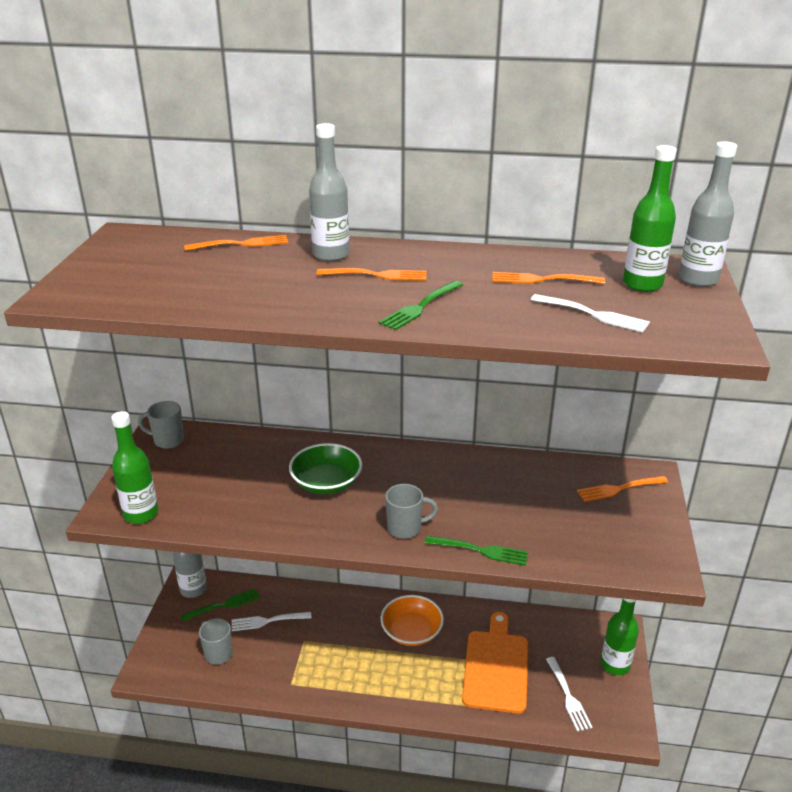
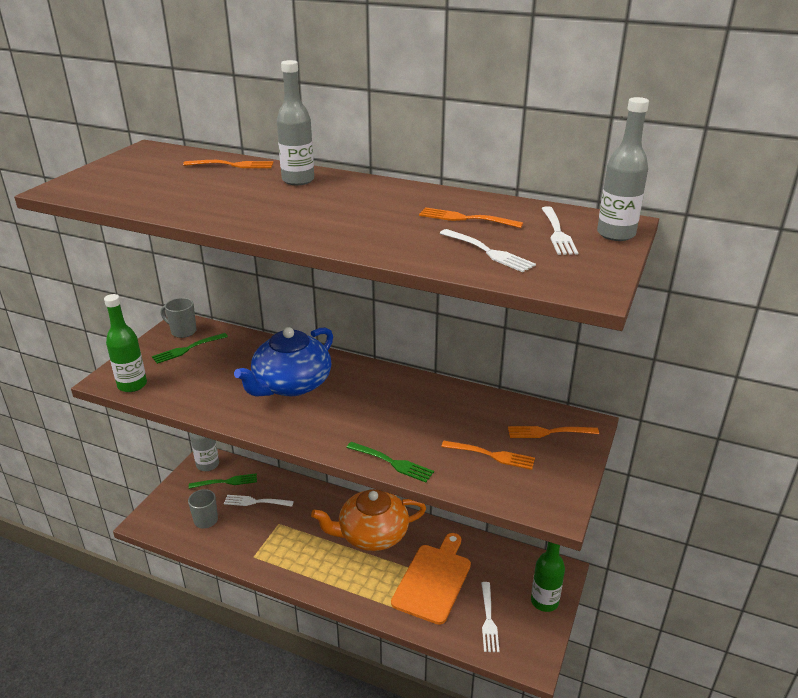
camera: 15 degrees right, 0 degrees up
(326, 482) = (291, 384): green bowl -> blue teapot
(376, 275) = (322, 200): orange fork -> orange fork (491, 455)
(405, 528) = (337, 433): grey mug -> none
(411, 631) = (372, 534): orange bowl -> orange teapot
(420, 306) = (339, 228): green fork -> green fork (188, 349)
(642, 284) = (557, 232): green bottle -> white fork

